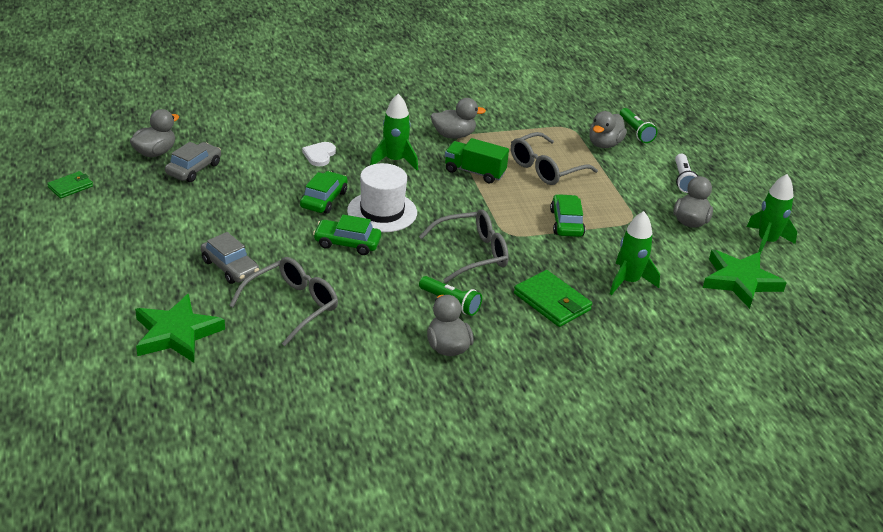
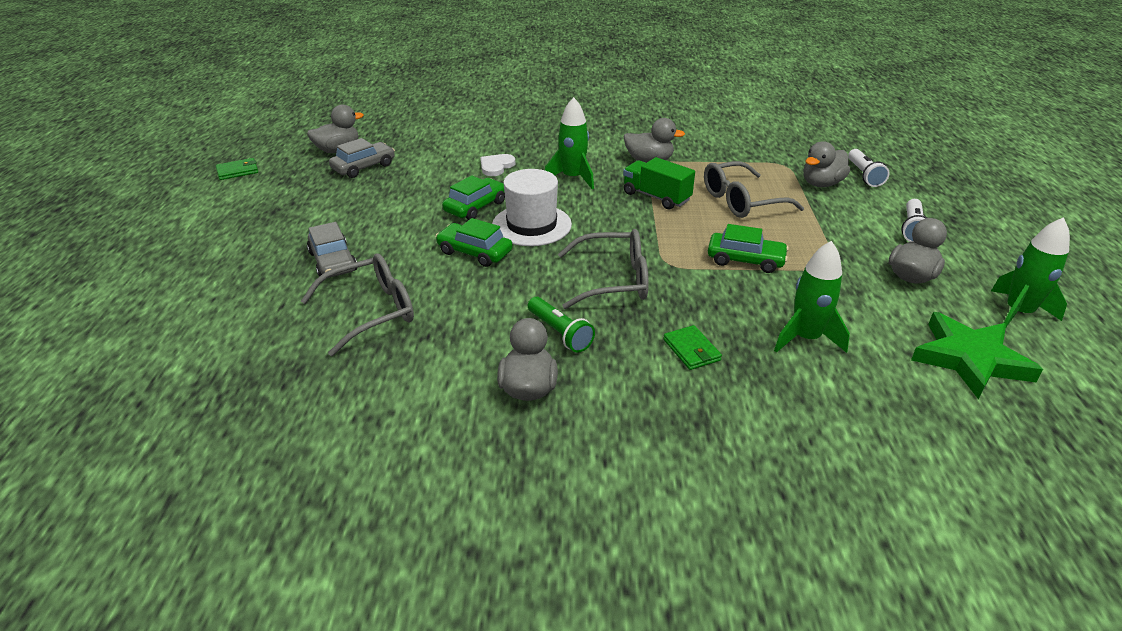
camera: 20 degrees right, 0 degrees up
(176, 333) = (225, 324): green star -> none
(552, 302) = (691, 350): green wallet -> green wallet, size x0.60
(566, 223) = (745, 260): green car -> green car turned 90 degrees clockwise
(636, 132) = (864, 175): green flashlight -> white flashlight

